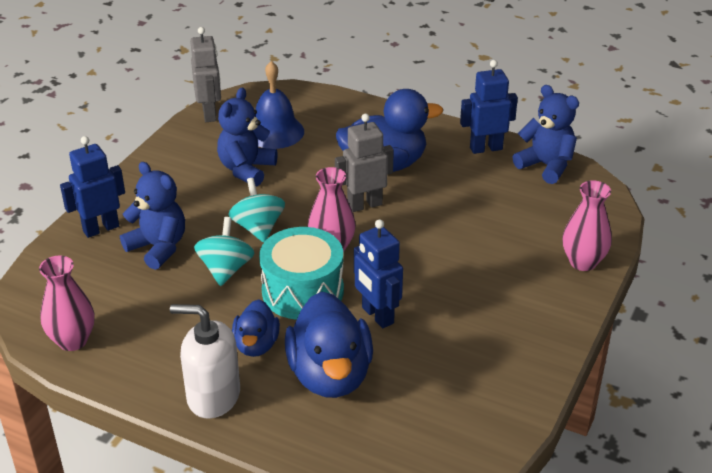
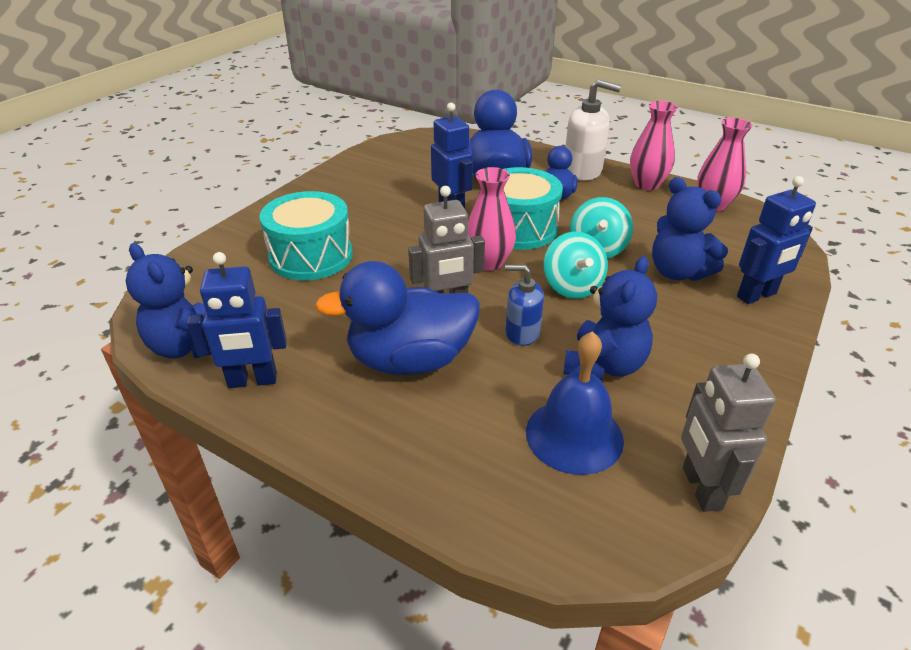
camera: 175 degrees left, 0 degrees up
(303, 188) = (522, 333): none -> blue soap dispenser
(500, 245) = (311, 256): none -> turquoise drum
(583, 262) = (239, 238): pink vase -> pink vase (647, 184)

